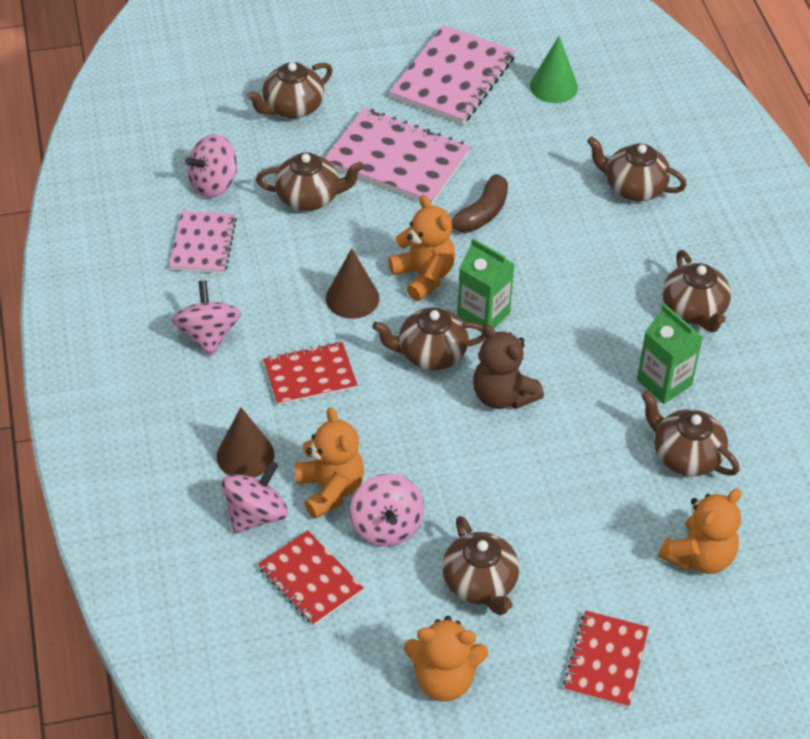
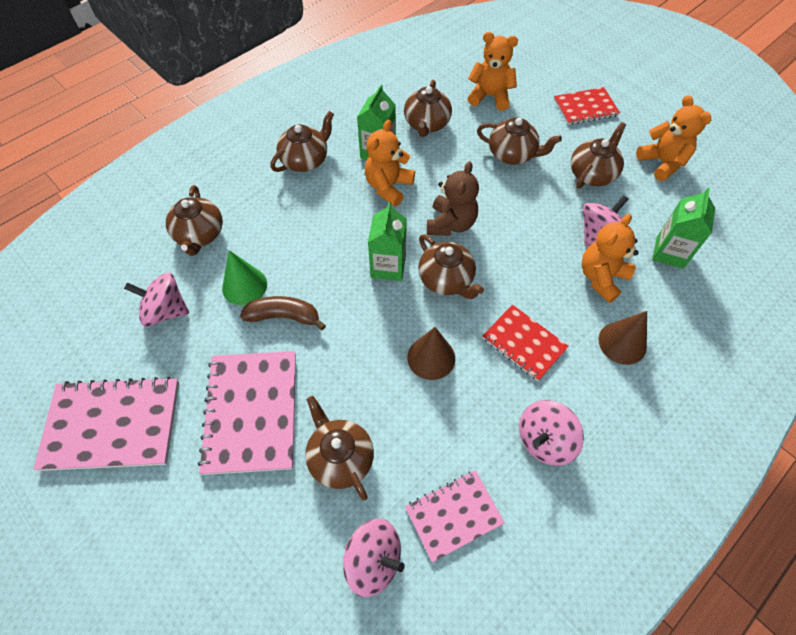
camera: 120 degrees left, 10 degrees up
(256, 514) = (657, 308): pink spinning top -> pink spinning top (166, 311)
(292, 107) = (222, 554): brown teapot -> brown teapot (512, 154)
(310, 579) = (669, 252): red notebook -> green carton
(424, 276) = (375, 321): orange teddy bear -> orange teddy bear (388, 187)
(553, 86) = (93, 338): green cone -> green cone (244, 286)

